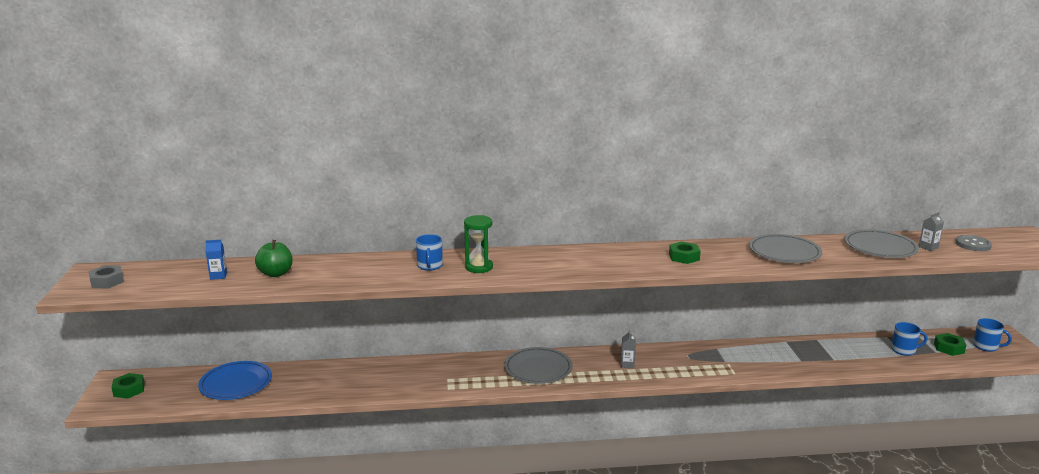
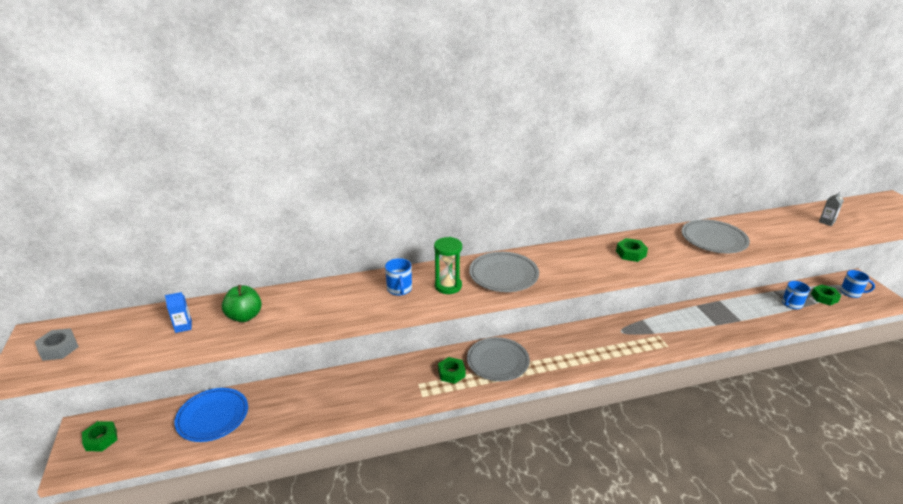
camera: 10 degrees left, 10 degrees up
(485, 373) = (451, 373): none -> green nut
(627, 364) = (574, 347): grey carton -> none
(880, 247) = (788, 226): grey plate -> grey plate (503, 275)
(904, 350) = (791, 304): blue mug -> blue mug turned 150 degrees clockwise
(973, 244) = (859, 215): grey button -> none

